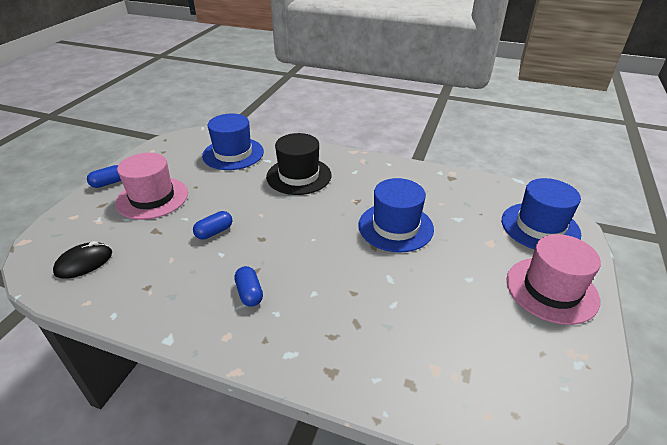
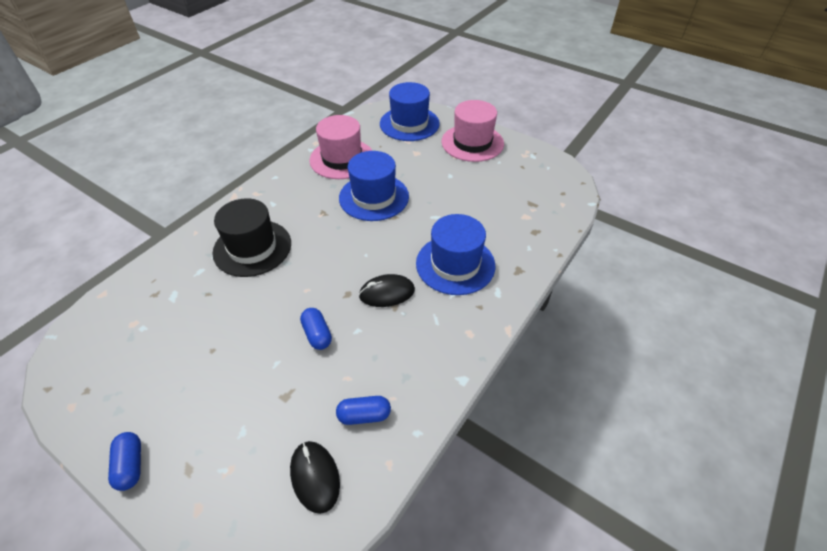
camera: 75 degrees left, 10 degrees up
(152, 198) = (209, 401): pink hat -> pink hat (342, 159)
(233, 154) = (158, 304): blue hat -> blue hat (455, 264)
(249, 293) = (422, 311): blue capsule -> blue capsule (364, 415)
(268, 263) = (387, 293): none -> black mouse

